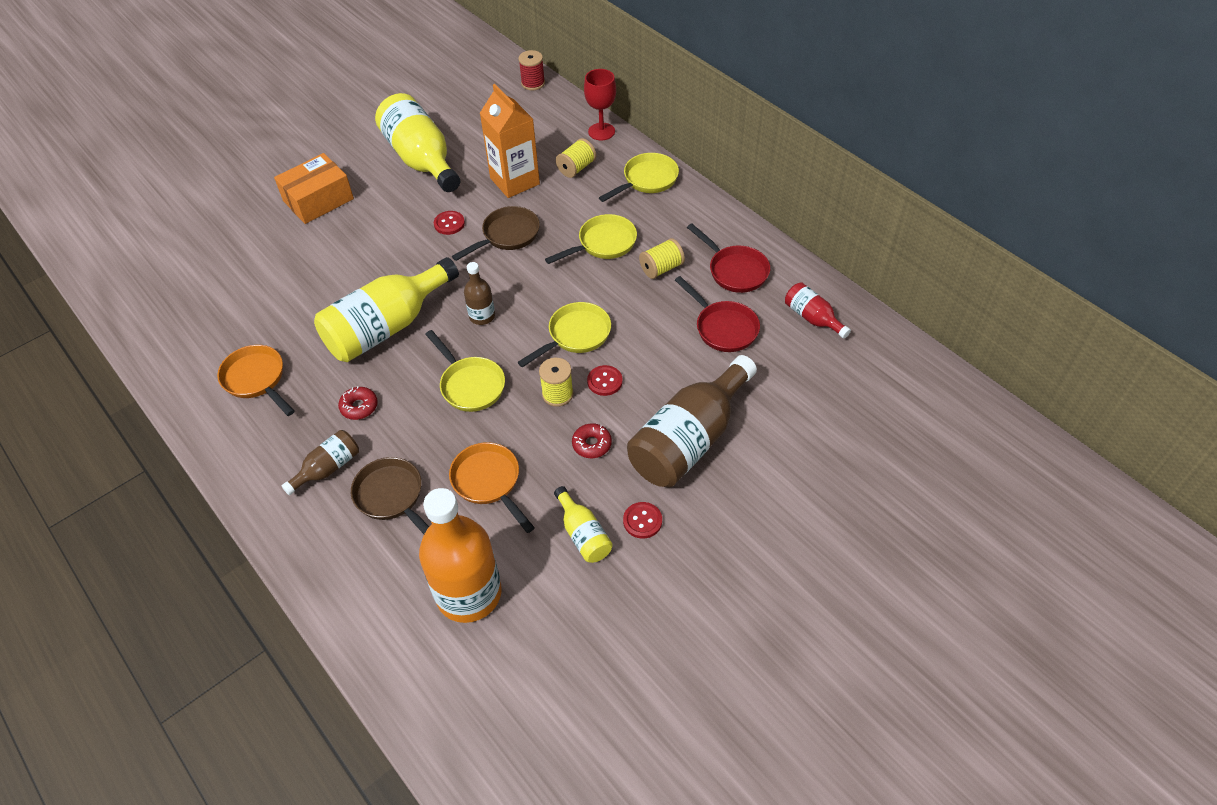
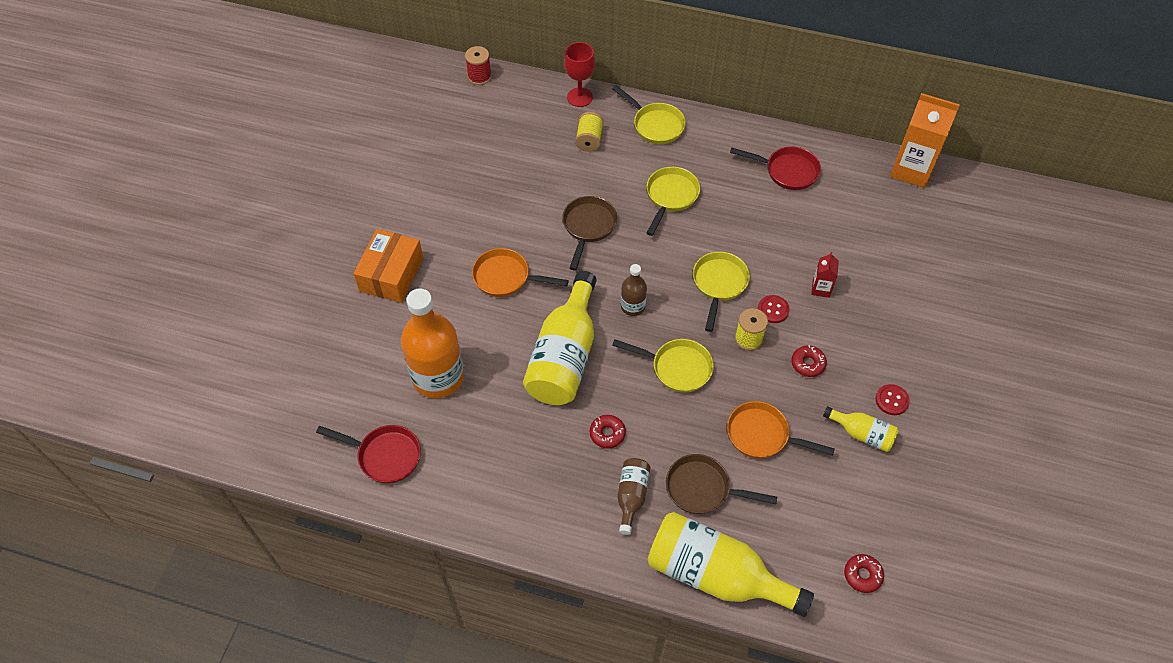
camera: 35 degrees left, 5 degrees up
(256, 380) = (499, 460): orange pan -> orange pan (506, 277)
(421, 160) = (449, 193): yellow bottle -> yellow bottle (716, 575)
(449, 224) = (530, 240): red button -> none
(459, 660) = (862, 575): none -> red donut
(469, 593) = (825, 525): orange bottle -> orange bottle (438, 377)
(514, 181) = (549, 175): orange carton -> orange carton (911, 170)
(647, 180) = (655, 125): yellow pan -> yellow pan turned 120 degrees clockwise
(661, 268) = (733, 196): yellow spool -> none
(668, 386) = (821, 289): none -> red carton
(690, 439) = (870, 322): brown bottle -> none
(723, 327) = (818, 222): red pan -> red pan (385, 456)
(812, 318) = (872, 183): red bottle -> none

